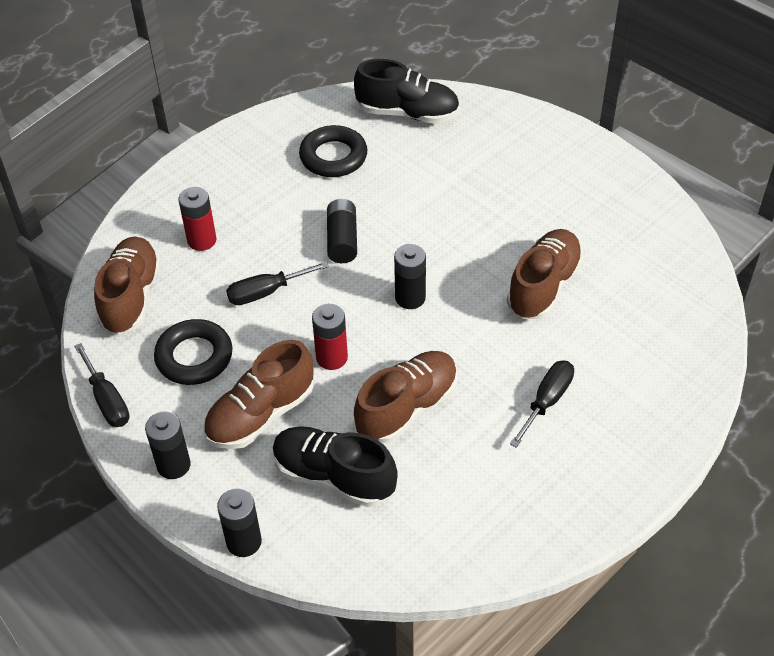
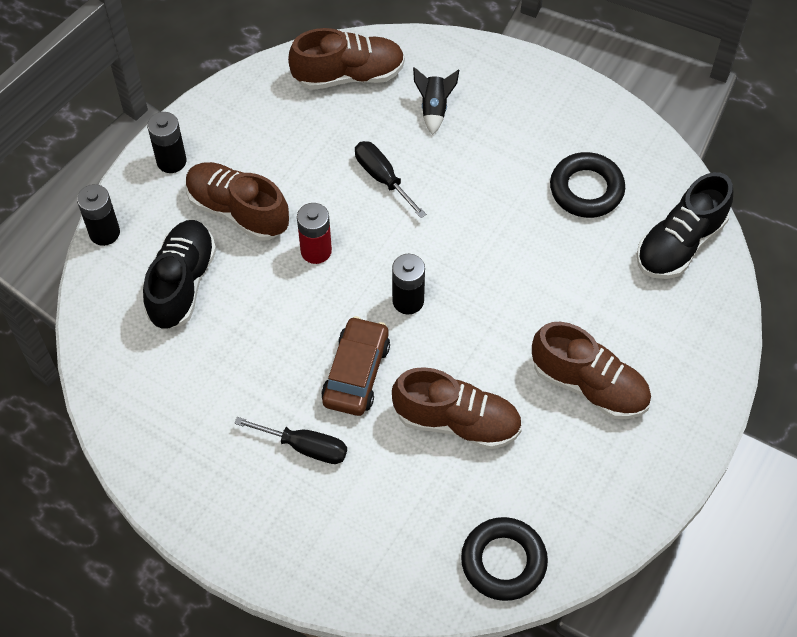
camera: 75 degrees right, 10 degrees up
(107, 400) = (229, 93): black screwdriver -> none
(194, 357) = (291, 143): black ring -> black ring (503, 562)
(202, 240) = (434, 108): red battery -> black rocket
(342, 240) = (469, 225): black battery -> none
(407, 408) = (271, 326): brown shoe -> brown shoe (589, 385)
(408, 113) = (680, 243): black shoe -> black shoe turned 45 degrees clockwise
(477, 349) = (356, 373): none -> brown car

